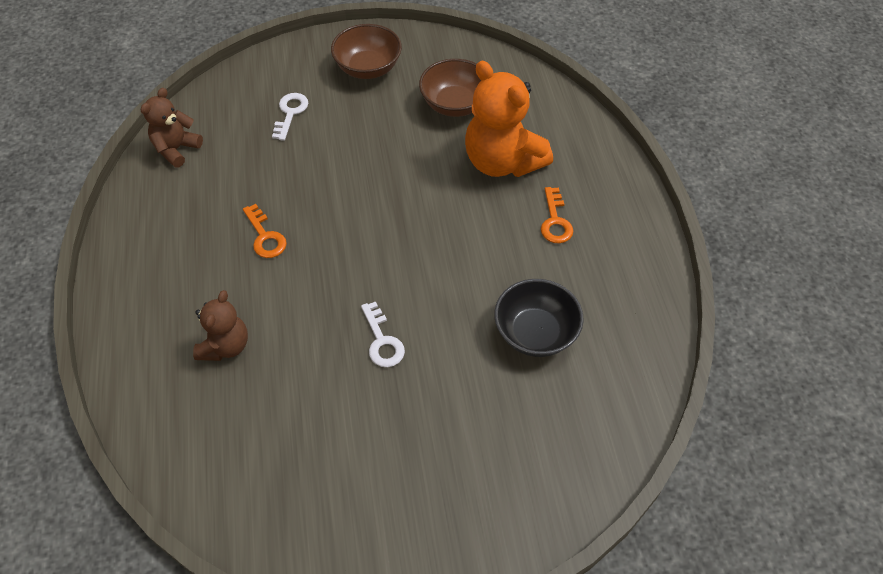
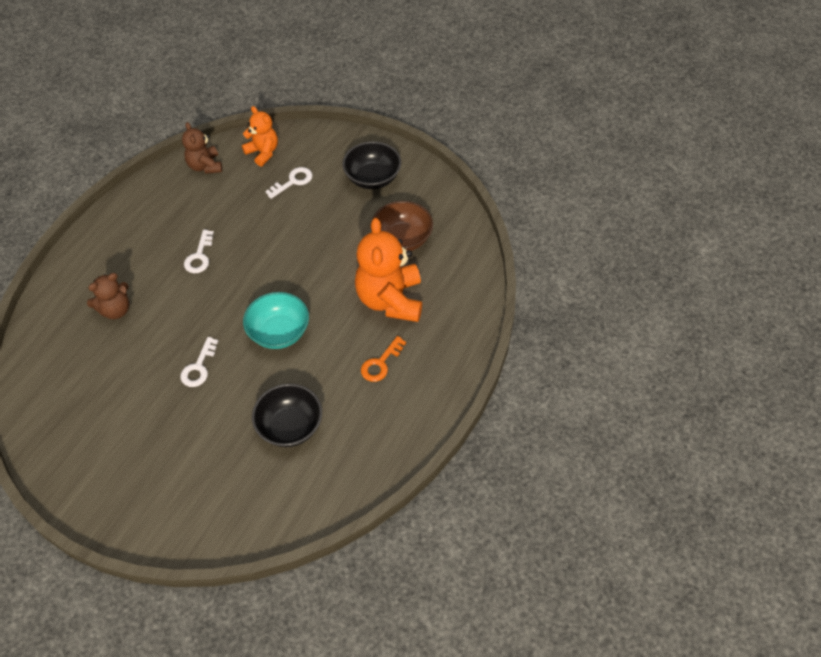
camera: 40 degrees right, 0 degrees up
(176, 149) = (205, 166): brown teddy bear -> brown teddy bear turned 90 degrees counterclockwise
(228, 104) = (263, 152): none -> orange teddy bear
(265, 236) = (199, 256): orange key -> white key
(368, 68) = (372, 178): brown bowl -> black bowl
(429, 255) = (279, 332): none -> turquoise bowl

